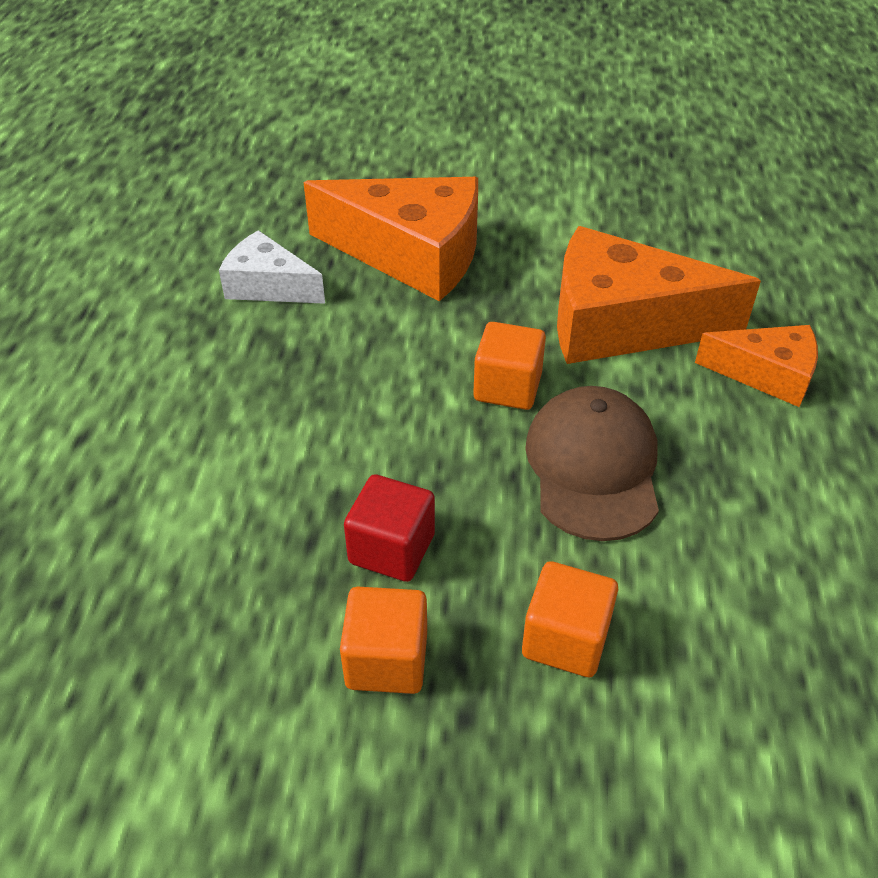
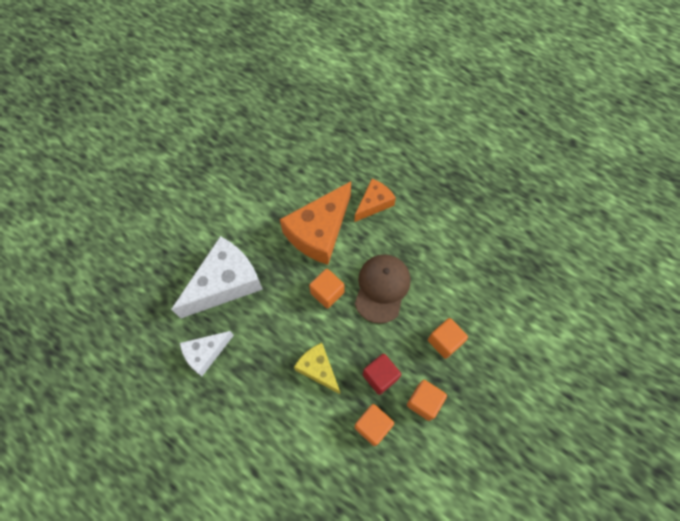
camera: 60 degrees left, 20 degrees up
(271, 583) = (373, 426): none -> orange cube
(339, 441) = (318, 369): none -> yellow cheese
(412, 254) = (225, 283): orange cheese -> white cheese
(593, 467) = (382, 288): brown cap -> brown cap turned 75 degrees clockwise

